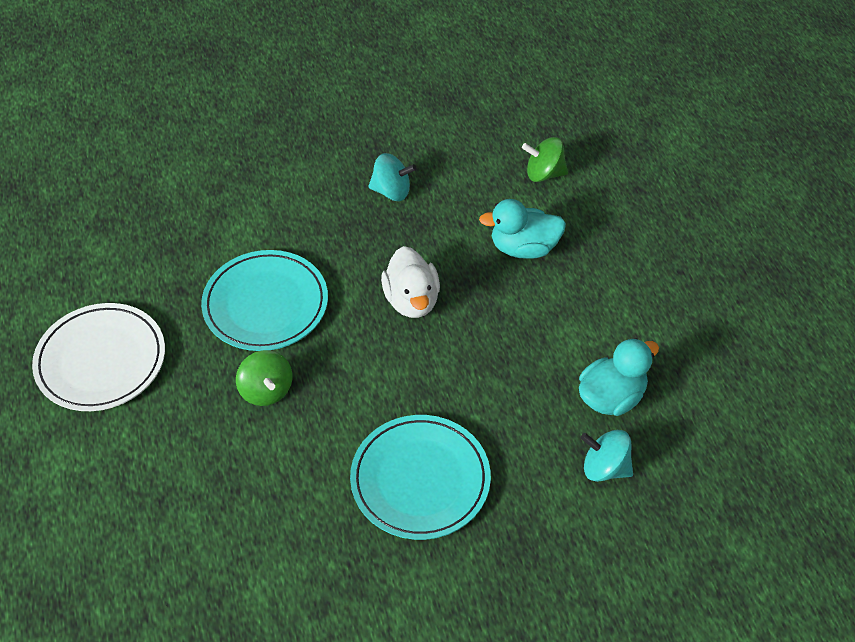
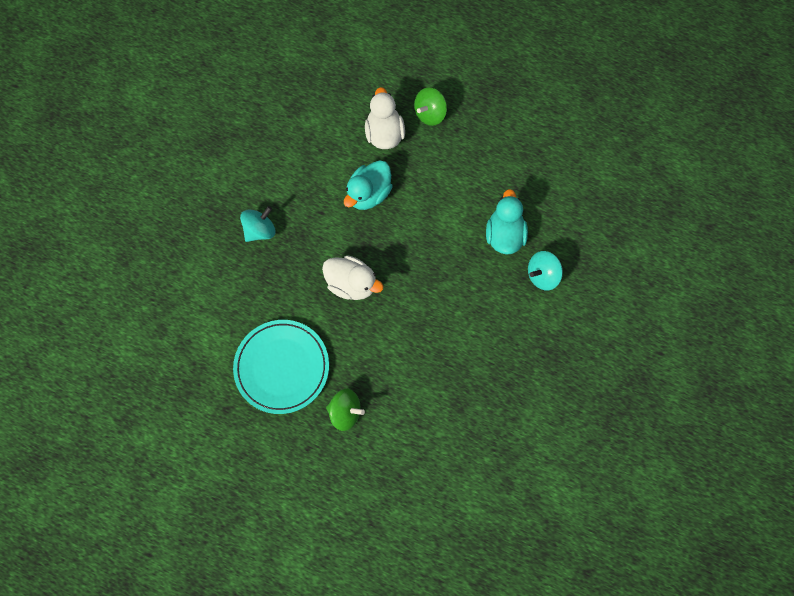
camera: 50 degrees left, 20 degrees up
(101, 360) = (240, 493): white plate -> none
(420, 479) = (473, 373): turquoise plate -> none
(544, 174) = (325, 137): green spinning top -> green spinning top (430, 114)
(602, 216) = (384, 134): none -> white duck

